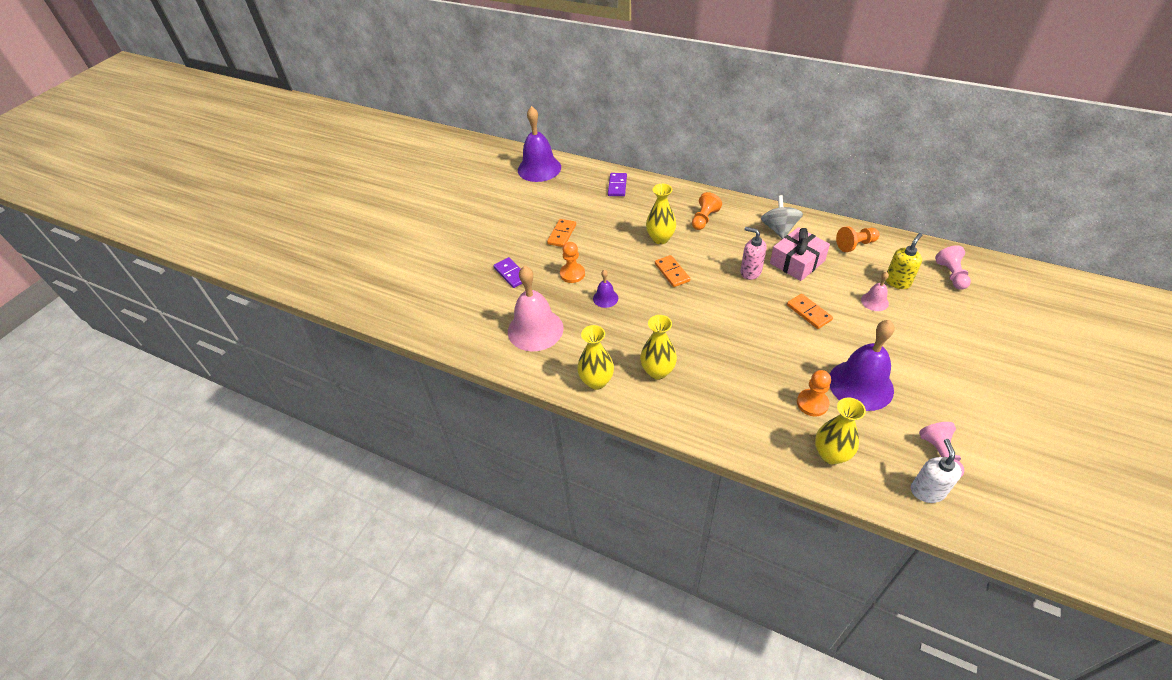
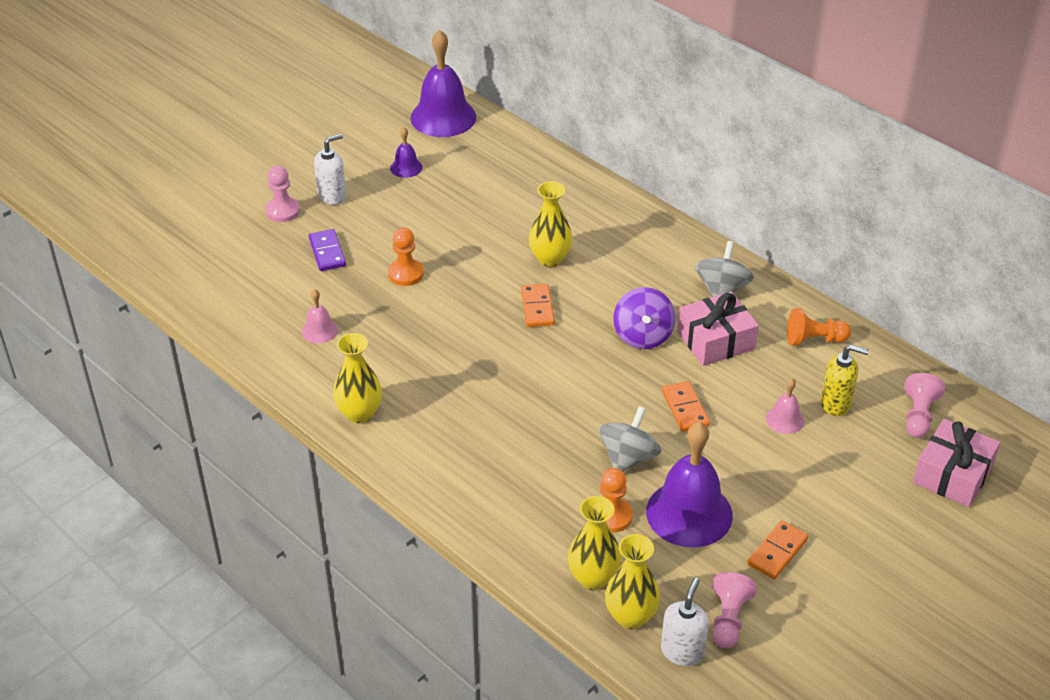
camera: 15 degrees right, 5 degrees down
(466, 254) = (283, 211): none -> pink pawn
(494, 236) = (332, 196): none -> white soap dispenser
(535, 329) = (319, 330): pink bell -> pink bell, size x0.47
(562, 234) = (422, 218): orange domino -> orange domino (777, 552)
(605, 298) = (430, 316): purple bell -> purple bell (406, 167)
(617, 186) = (536, 170): purple domino -> none
(657, 371) = (442, 423): yellow vase -> yellow vase (630, 617)
(704, 219) = (627, 248): orange pawn -> none
(750, 272) = (643, 335): pink soap dispenser -> purple spinning top
(795, 358) = (628, 458): none -> grey spinning top
(897, 282) = (836, 404): yellow soap dispenser -> yellow soap dispenser turned 45 degrees clockwise
(999, 307) = (952, 474): none -> pink gift

